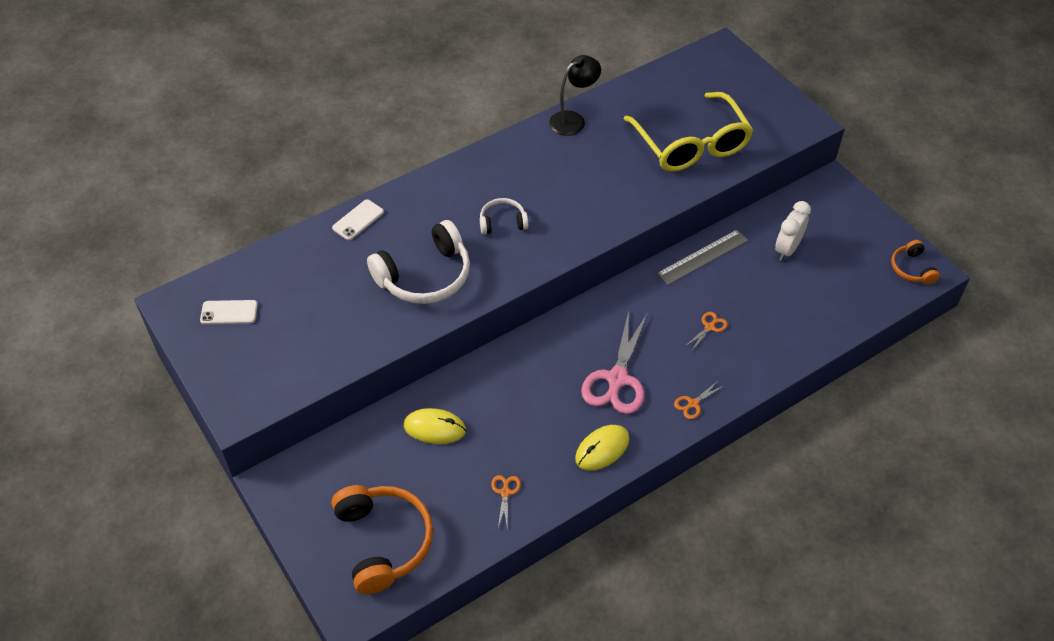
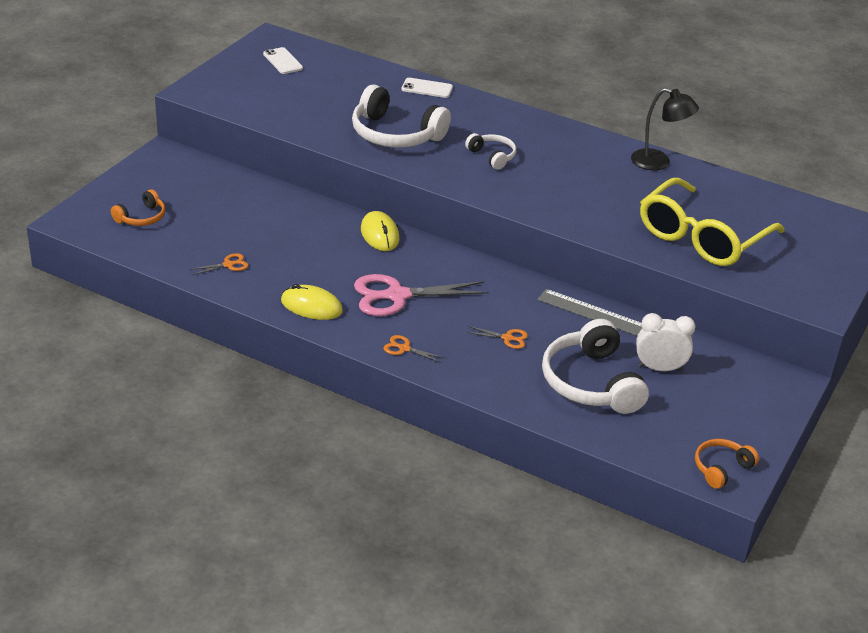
camera: 60 degrees right, 15 degrees down
(383, 542) = (141, 217): orange headphones -> orange headphones, size x0.52
(434, 428) = (268, 212): yellow mouse -> yellow mouse (379, 234)
(787, 298) = (591, 382): none -> white headphones

